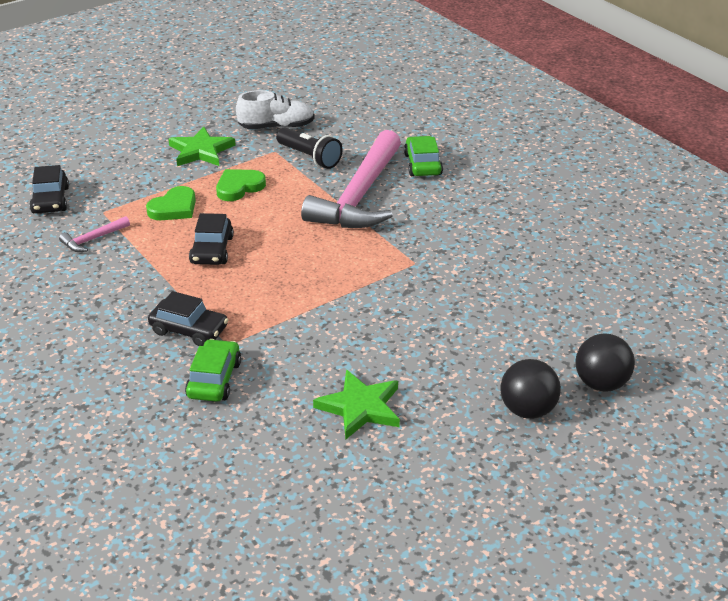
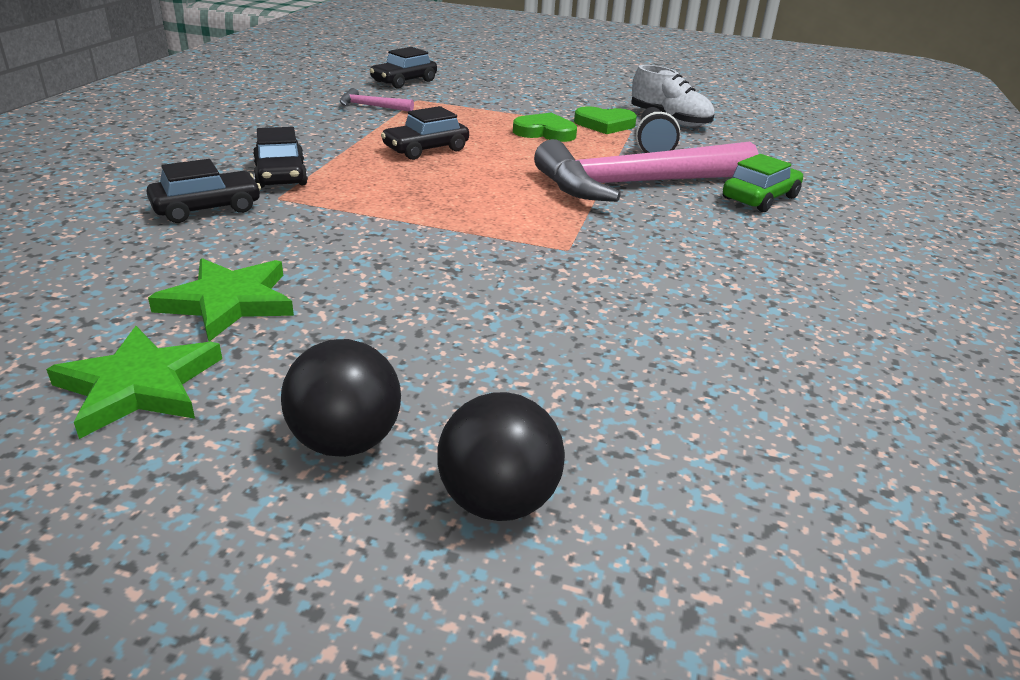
camera: 50 degrees right, 5 degrees down
(174, 208) = (466, 119): green heart -> green heart (604, 124)
(201, 151) = (571, 105): green star -> green star (139, 386)
(214, 379) = (207, 208): green car -> black car

